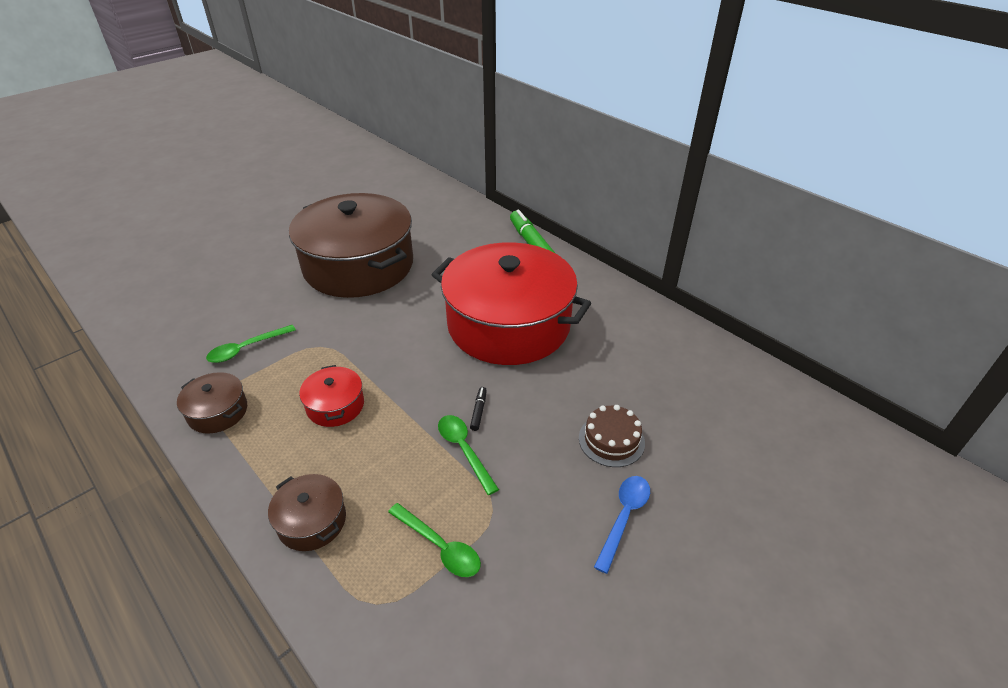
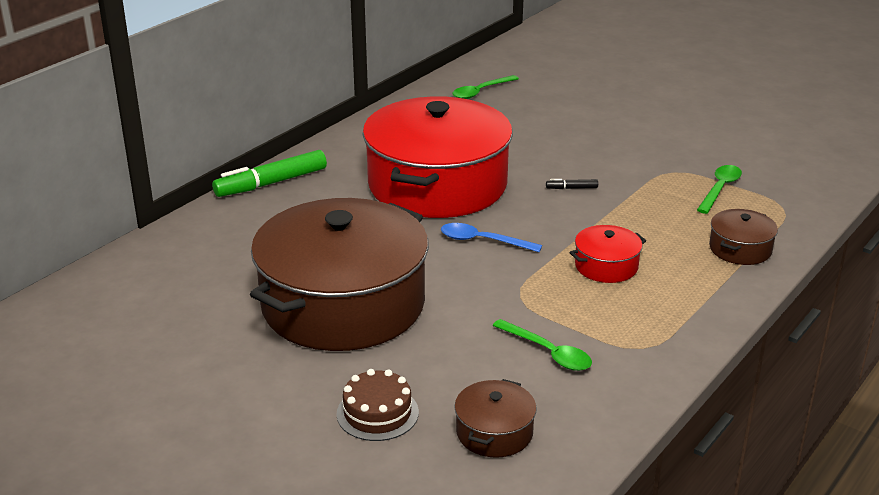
camera: 100 degrees left, 10 degrees down
(218, 412) = (656, 341): brown pot -> brown pot (494, 432)
(464, 450) = (621, 190): green spoon -> green spoon (481, 92)
(611, 440) = (572, 129): brown cake -> brown cake (377, 413)
(624, 517) = (645, 123): blue spoon -> blue spoon (483, 241)

